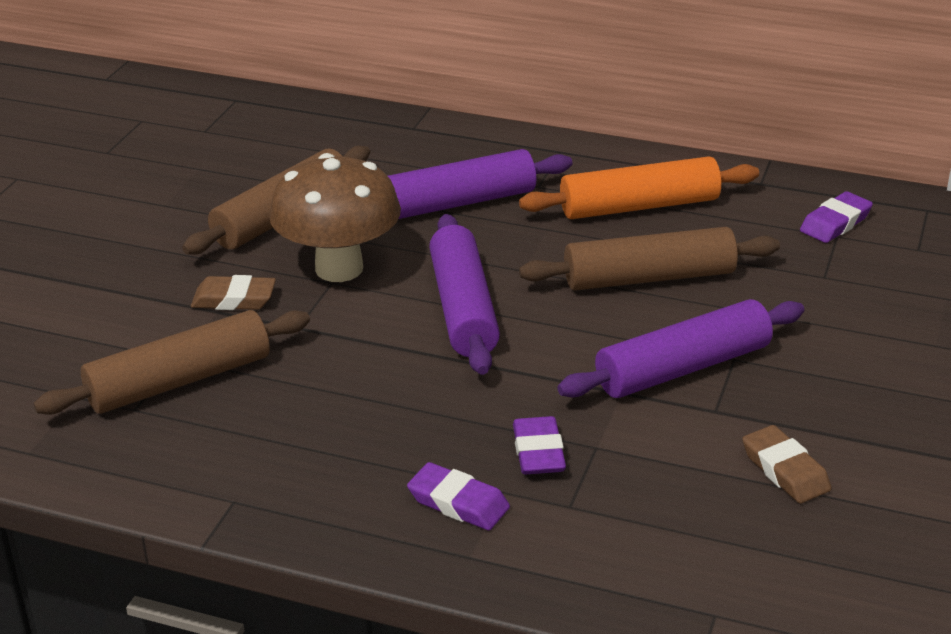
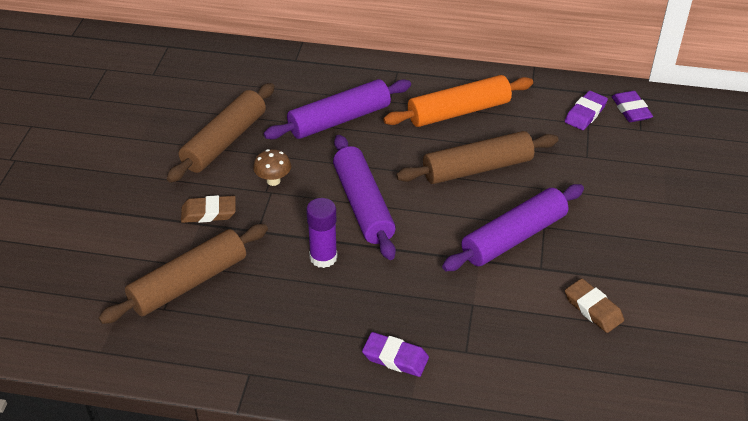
camera: 10 degrees left, 10 degrees up
(339, 268) = (273, 181): brown mushroom -> brown mushroom, size x0.44
(385, 368) = (323, 257): none -> purple glue stick
(538, 452) = (437, 312): purple eraser -> purple eraser (631, 110)

